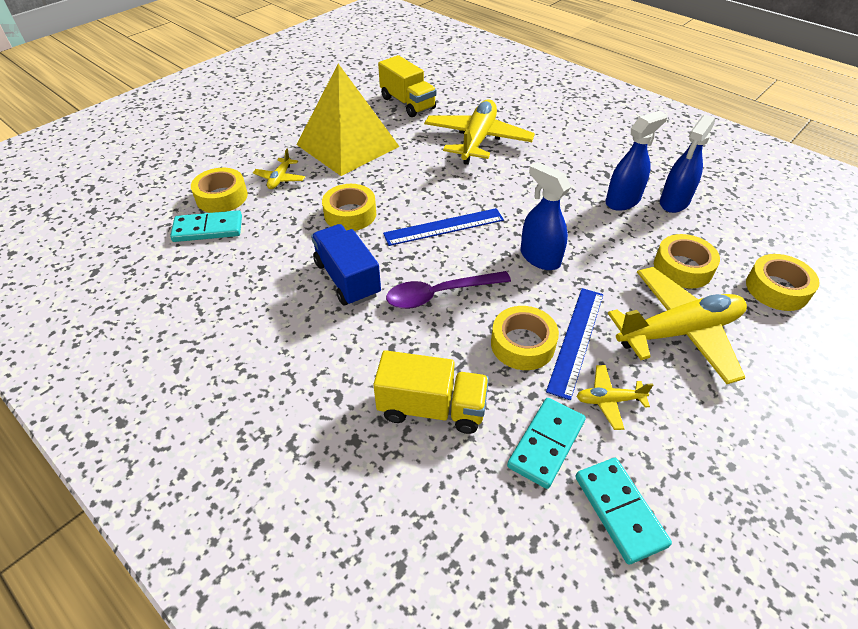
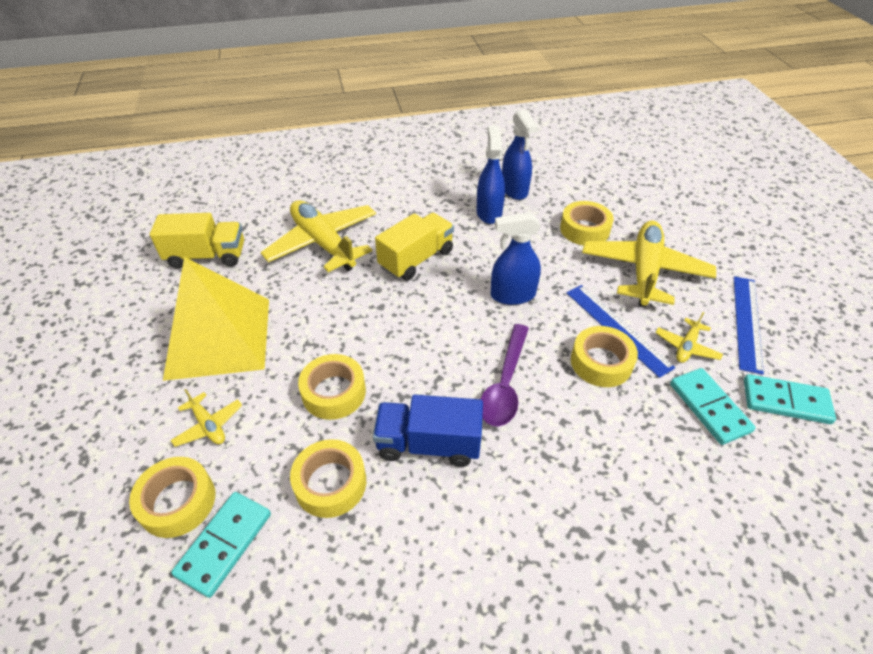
camera: 55 degrees left, 0 degrees up
(432, 408) = (635, 463): yellow truck -> yellow truck (416, 259)
(444, 227) = (420, 332): blue ruler -> blue ruler (746, 322)
(777, 289) = (636, 203): yellow tape -> yellow tape (330, 483)

